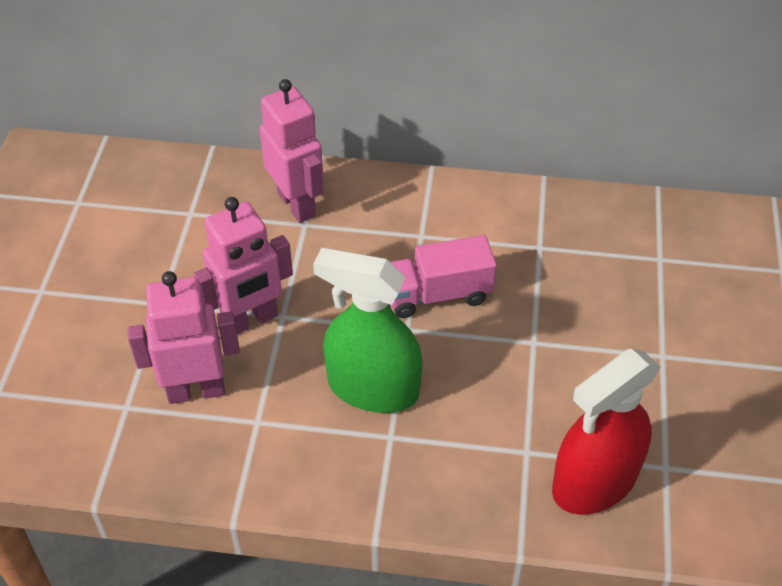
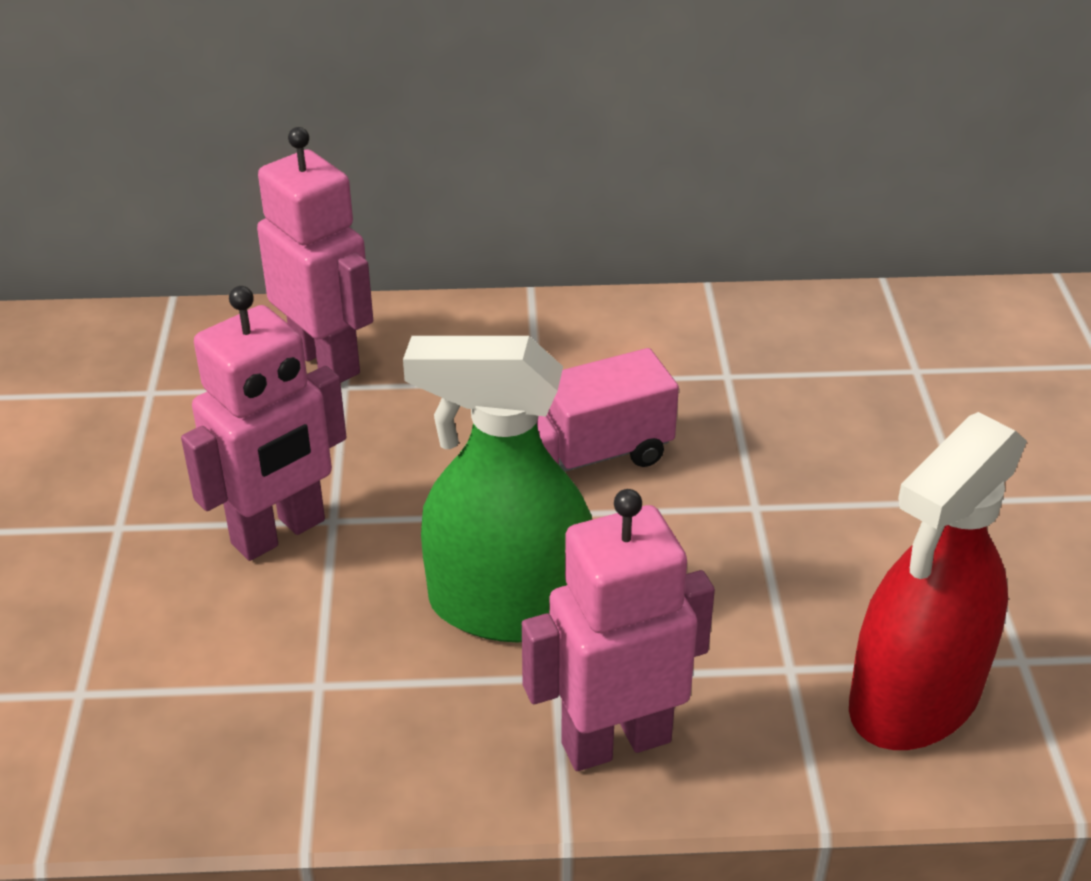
camera: 10 degrees left, 10 degrees down
(196, 390) = (202, 650): pink robot -> pink robot (615, 741)

